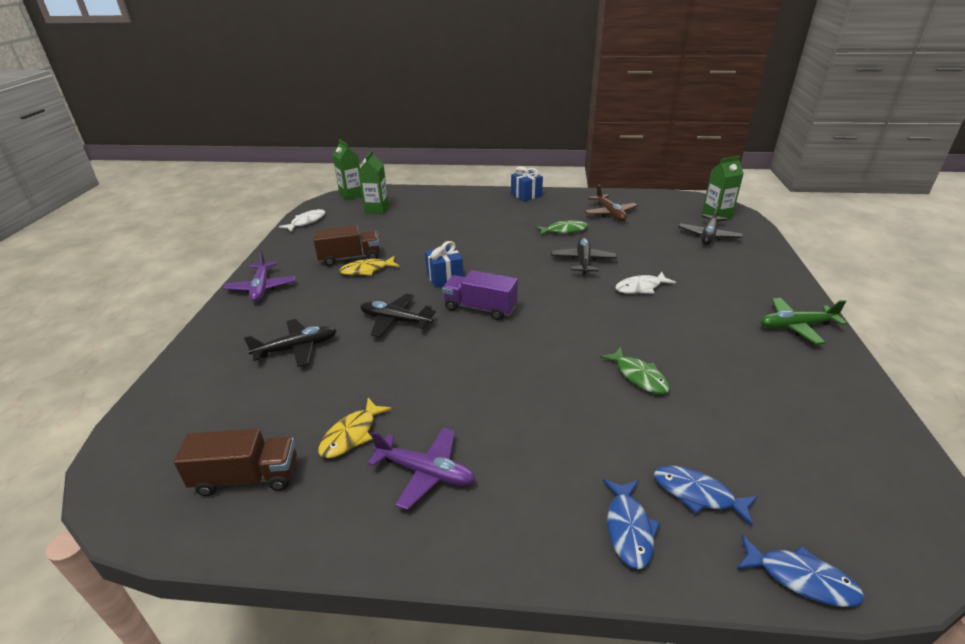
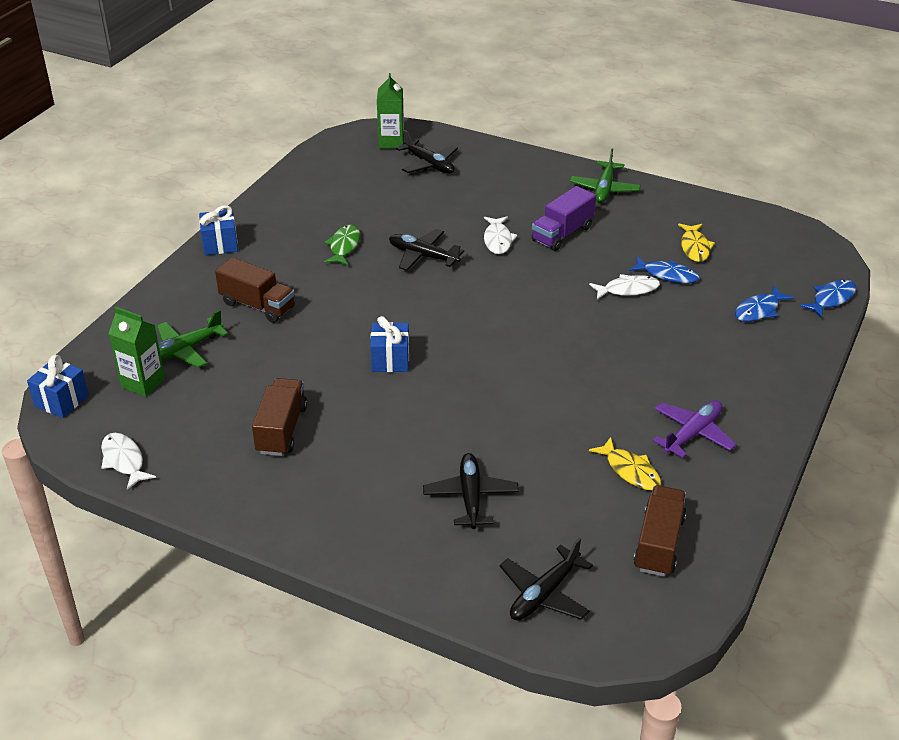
camera: 70 degrees left, 5 degrees up
(261, 288) = (307, 520): purple plane -> none
(351, 195) = (61, 401): green carton -> blue gift
(367, 270) = (326, 419): yellow fish -> yellow fish (694, 247)
(395, 321) = (459, 414): black plane -> black plane (544, 594)
(413, 212) = (184, 350): none -> green plane
(472, 220) = (257, 305): none -> brown truck
(480, 308) = (471, 349): purple truck -> purple truck (562, 234)
(610, 213) = (328, 203): brown plane -> none
(628, 528) = (777, 350): blue fish -> blue fish (667, 275)
(638, 376) = (627, 290): green fish -> white fish

